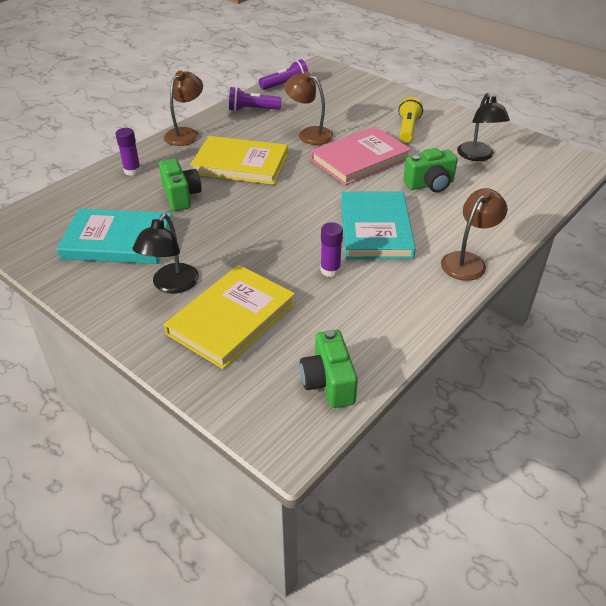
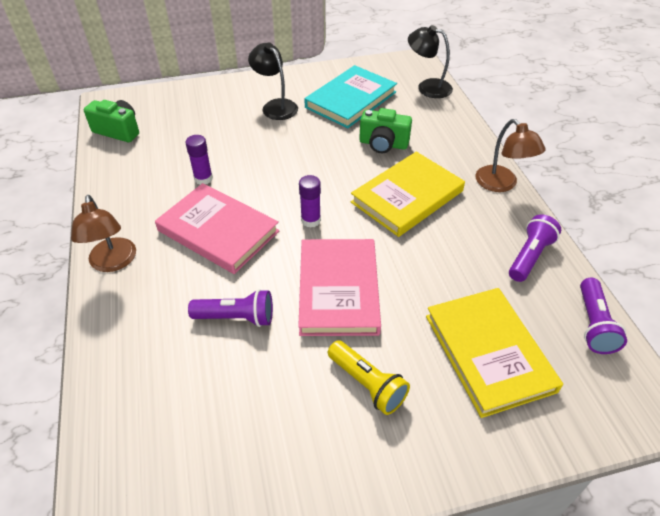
camera: 125 degrees right, 5 degrees up
(132, 171) = (450, 132): purple glue stick -> purple glue stick (310, 220)
(231, 319) = (215, 117): yellow book -> yellow book (489, 352)
(309, 134) = (430, 277): brown lamp -> none
(375, 229) = (218, 231): turquoise book -> pink book
(430, 184) = (236, 317): green camera -> purple flashlight
(477, 156) = (240, 414): black lamp -> black lamp (427, 87)

